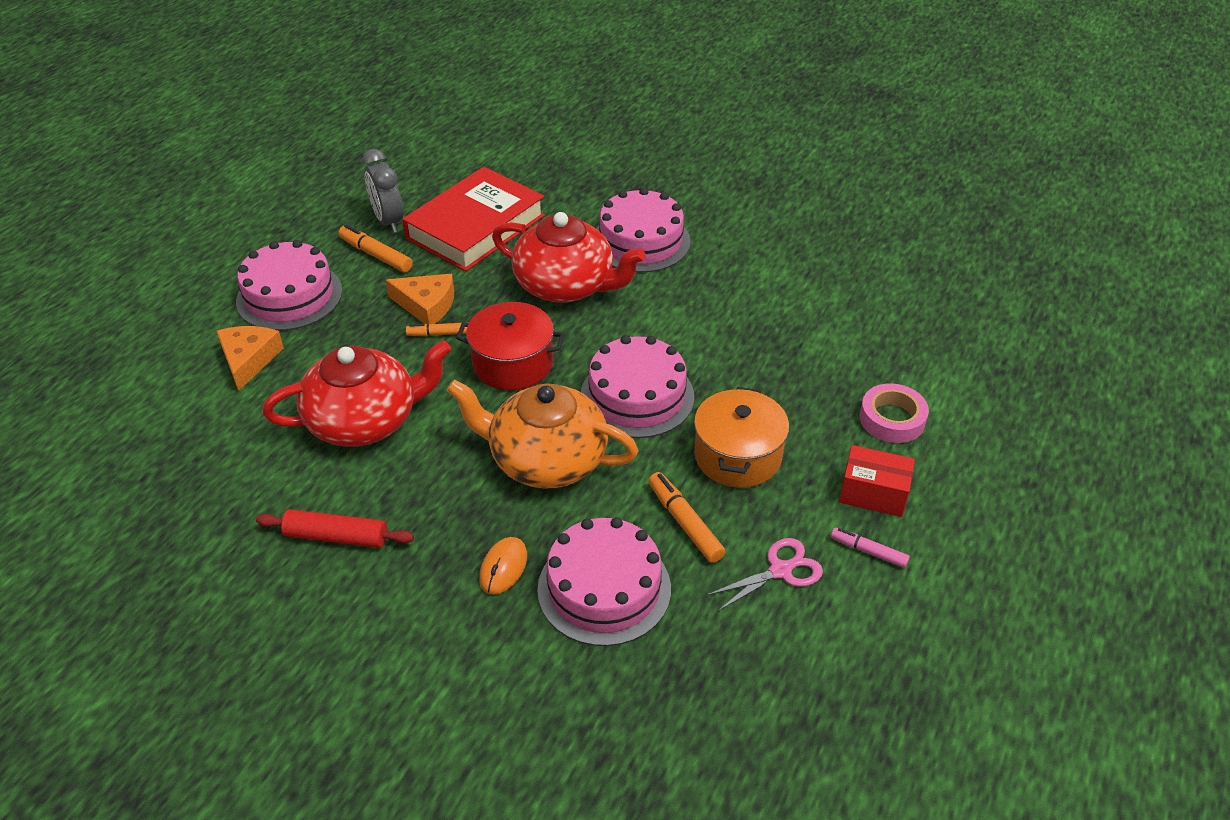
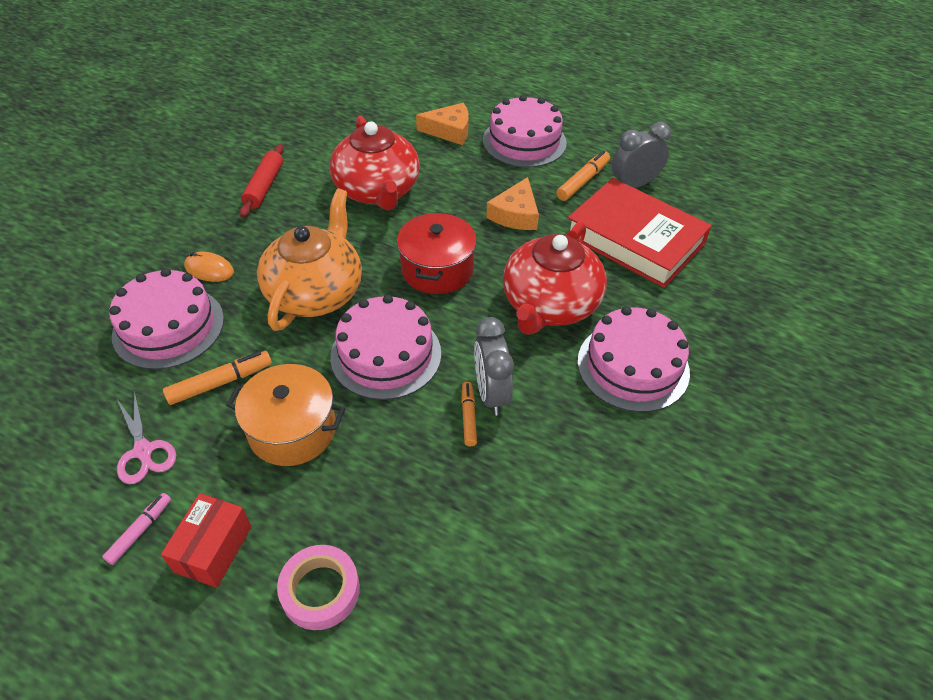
camera: 90 degrees right, 5 degrees up
(440, 334) = (478, 224): orange marker -> orange marker (468, 417)
(679, 324) = (491, 393): none -> grey clock

